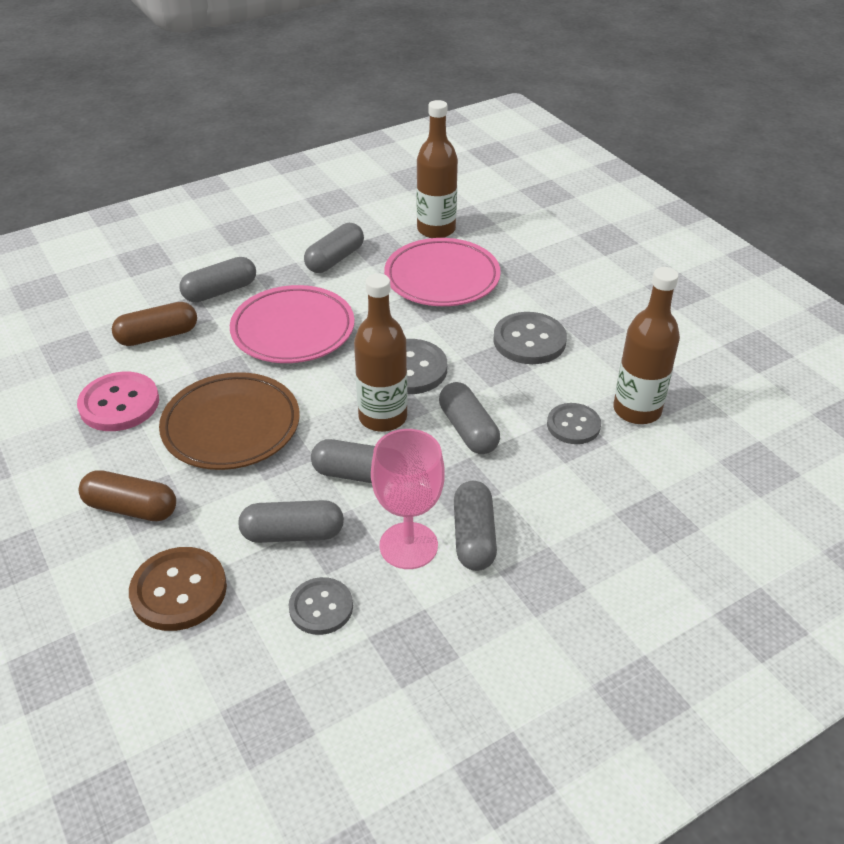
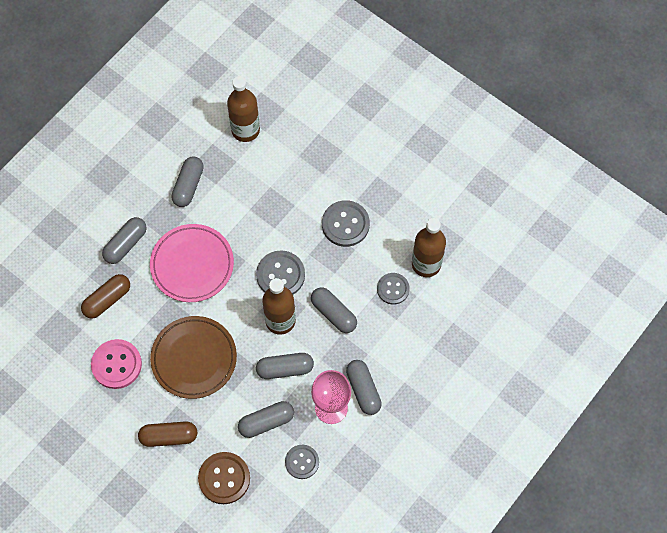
camera: 20 degrees left, 25 degrees up
(442, 278) = (269, 181): pink plate -> none

